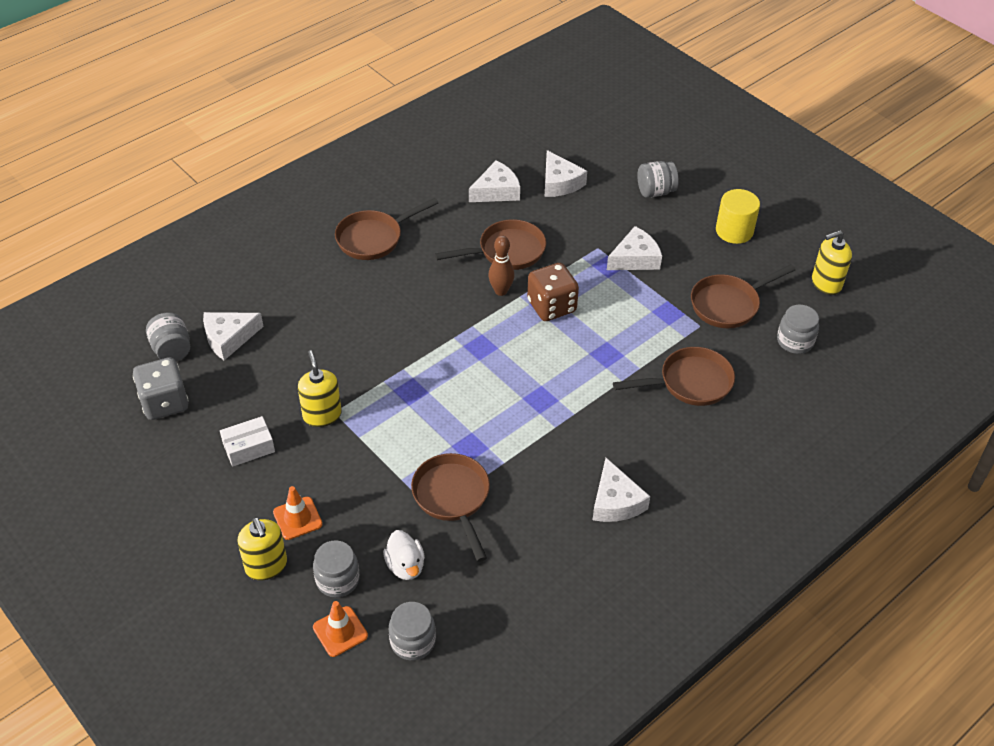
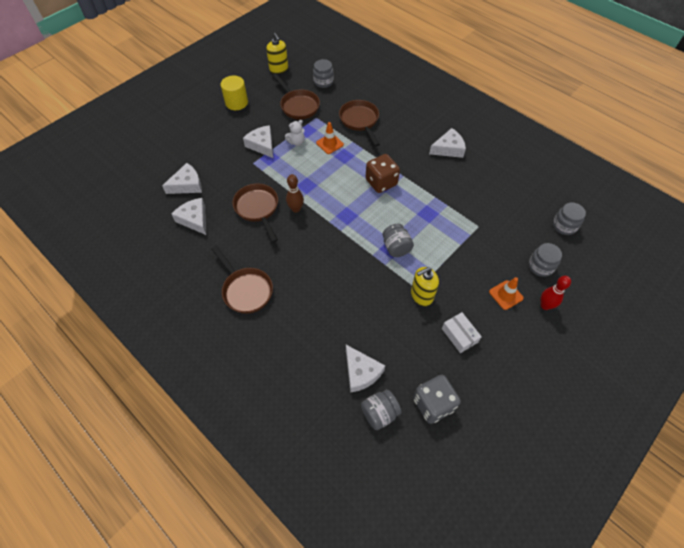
camera: 95 degrees left, 10 degrees up
(266, 566) = (545, 305): yellow soap dispenser -> red bowling pin
(340, 631) = (572, 260): orange traffic cone -> orange traffic cone (330, 144)
(405, 566) = (519, 235): white duck -> none
(453, 498) = (467, 218): brown pan -> none
(551, 306) = (307, 182): brown dice -> brown dice (381, 182)
(640, 298) = (296, 142): none -> white teddy bear
(655, 191) = (199, 137): grey jar -> grey jar (396, 247)

